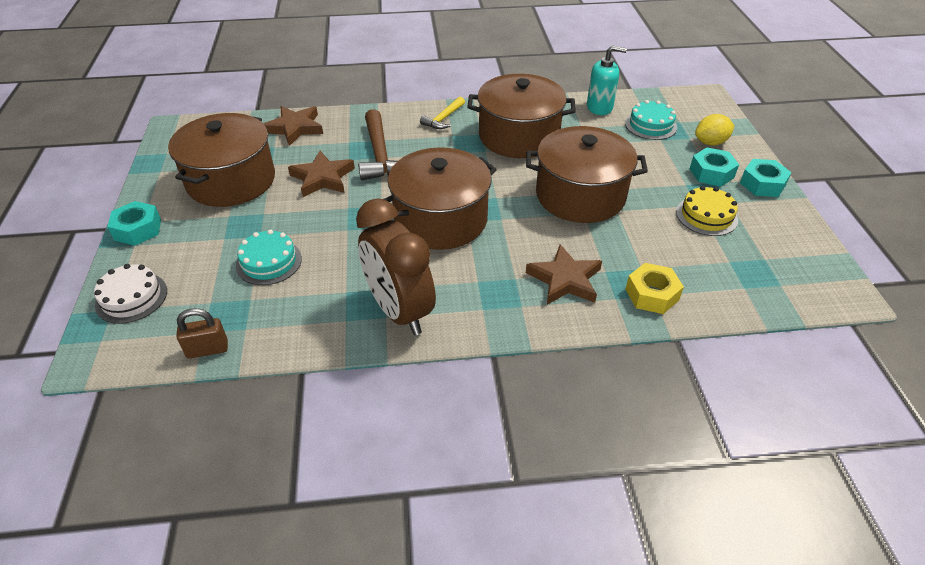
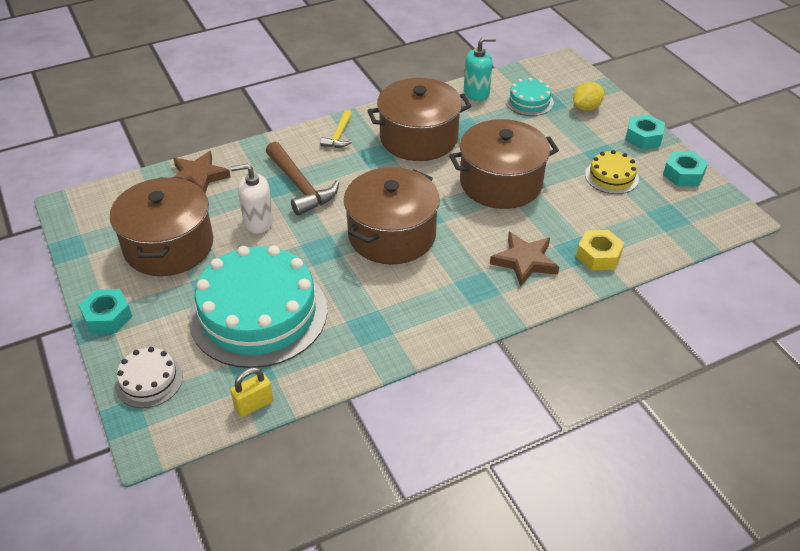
camera: 20 degrees left, 0 degrees up
(207, 349) = (254, 404): brown padlock -> yellow padlock
(269, 262) = (258, 313): turquoise cake -> turquoise cake, size x2.21
(322, 178) = (258, 222): brown star -> white soap dispenser
(399, 311) = (402, 325): brown clock -> none
(711, 173) = (599, 136): turquoise nut -> turquoise nut (683, 174)

